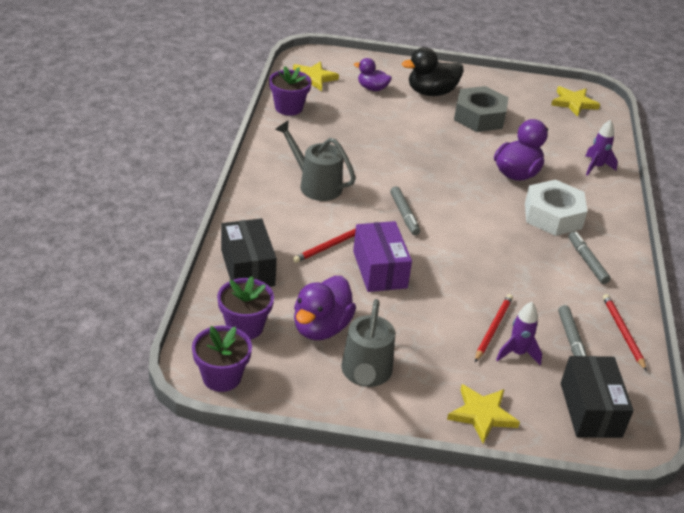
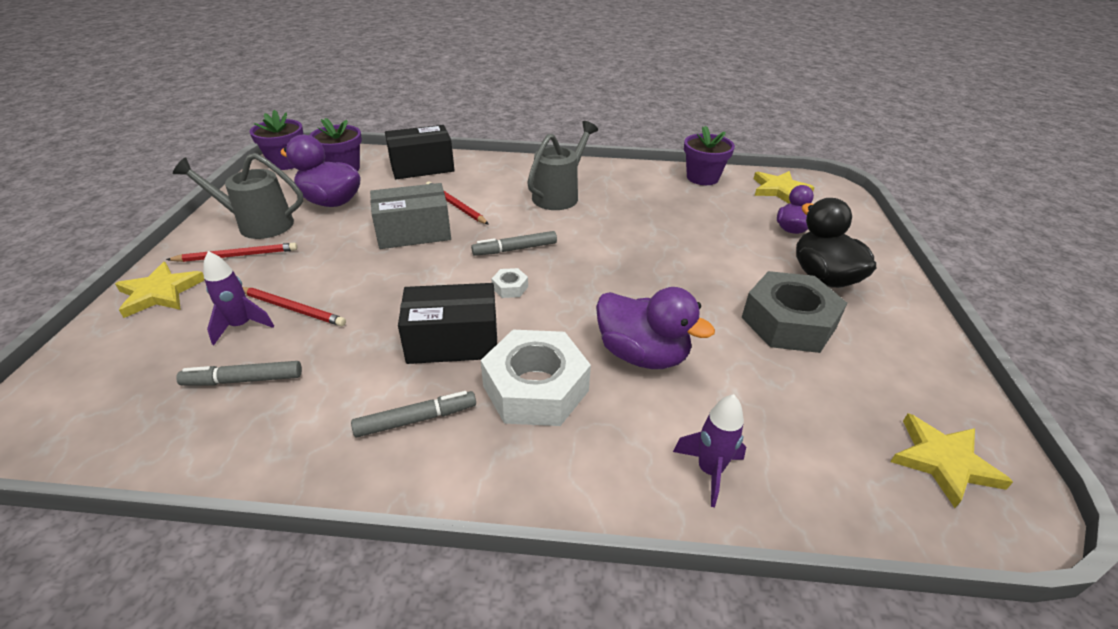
camera: 90 degrees right, 0 degrees up
(379, 269) = (413, 232): purple box -> grey box
(455, 220) = (510, 287): none -> white nut
(590, 410) = (108, 385): black box -> black box (453, 341)
(622, 332) = (237, 444): red pencil -> red pencil (237, 255)

